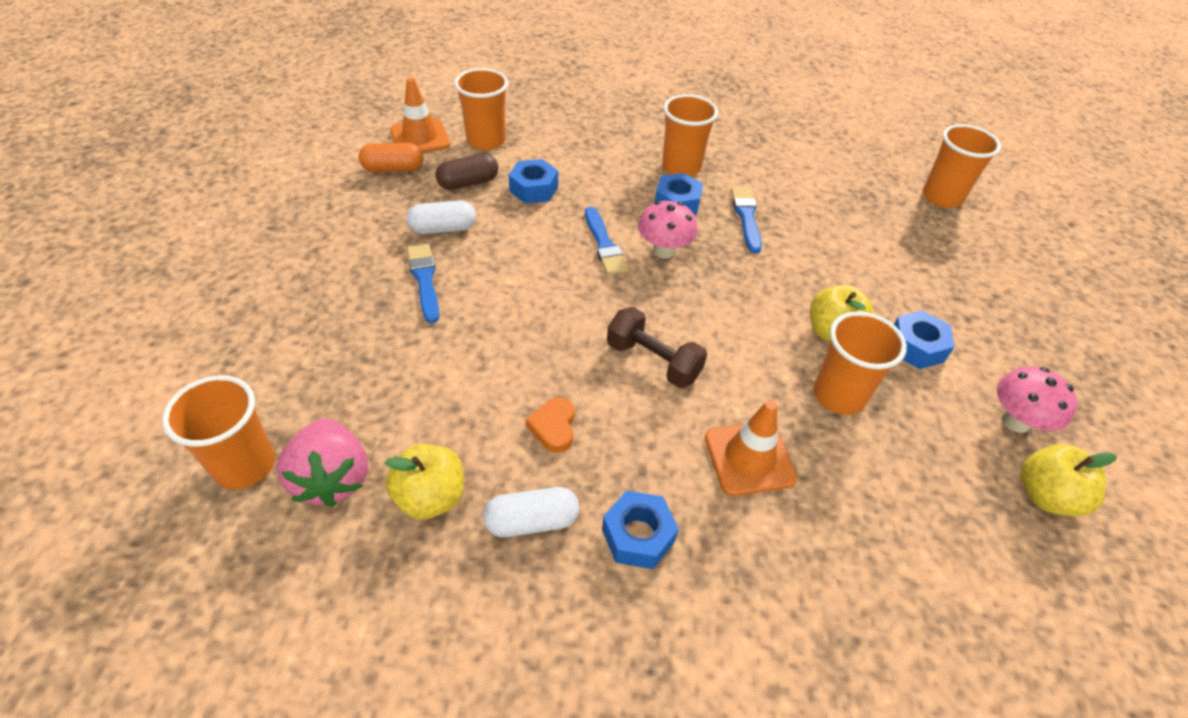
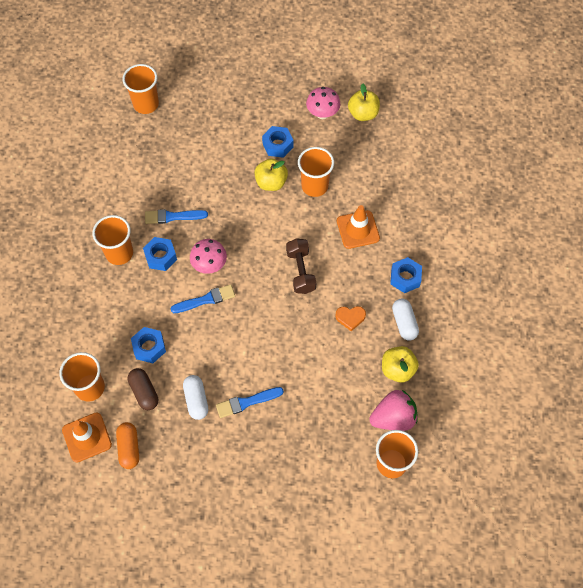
camera: 90 degrees left, 15 degrees up
(653, 361) = (300, 271): brown dumbbell -> brown dumbbell turned 45 degrees counterclockwise

